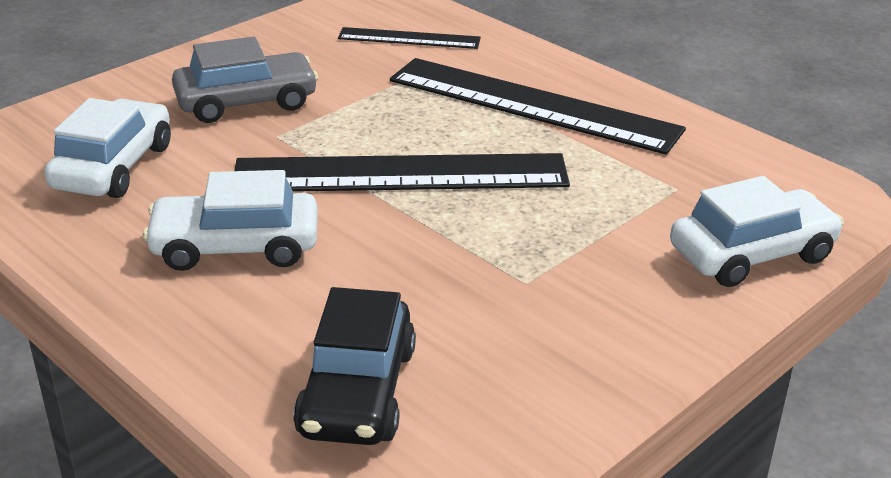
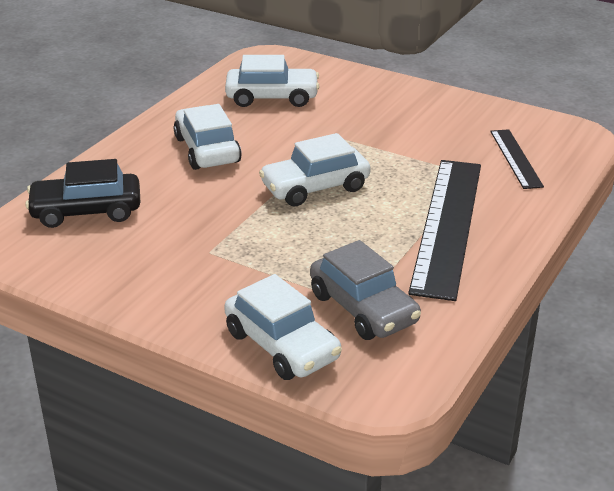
camera: 75 degrees right, 0 degrees up
(246, 102) = (373, 119): grey car -> grey car (363, 308)
(401, 174) = (315, 187): black ruler -> white car

